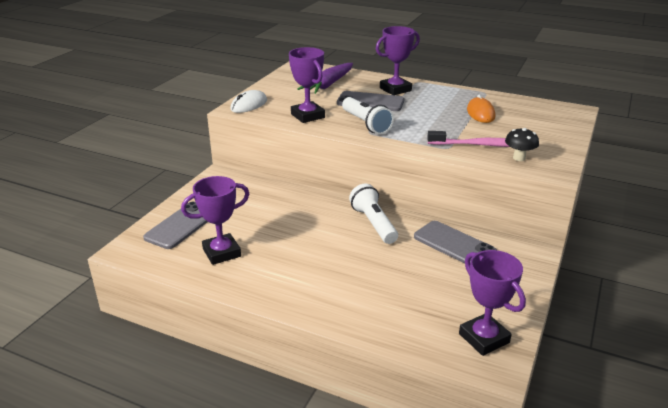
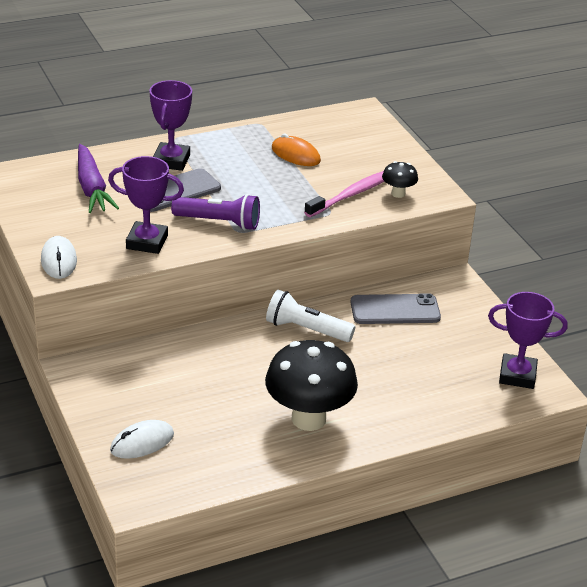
camera: 50 degrees left, 5 degrees up
(181, 225) = (142, 442): grey phone -> white mouse
(221, 253) = (229, 441): purple trophy -> none
(286, 270) = (308, 419): none -> black mushroom
(366, 124) = (219, 222): white flashlight -> purple flashlight

